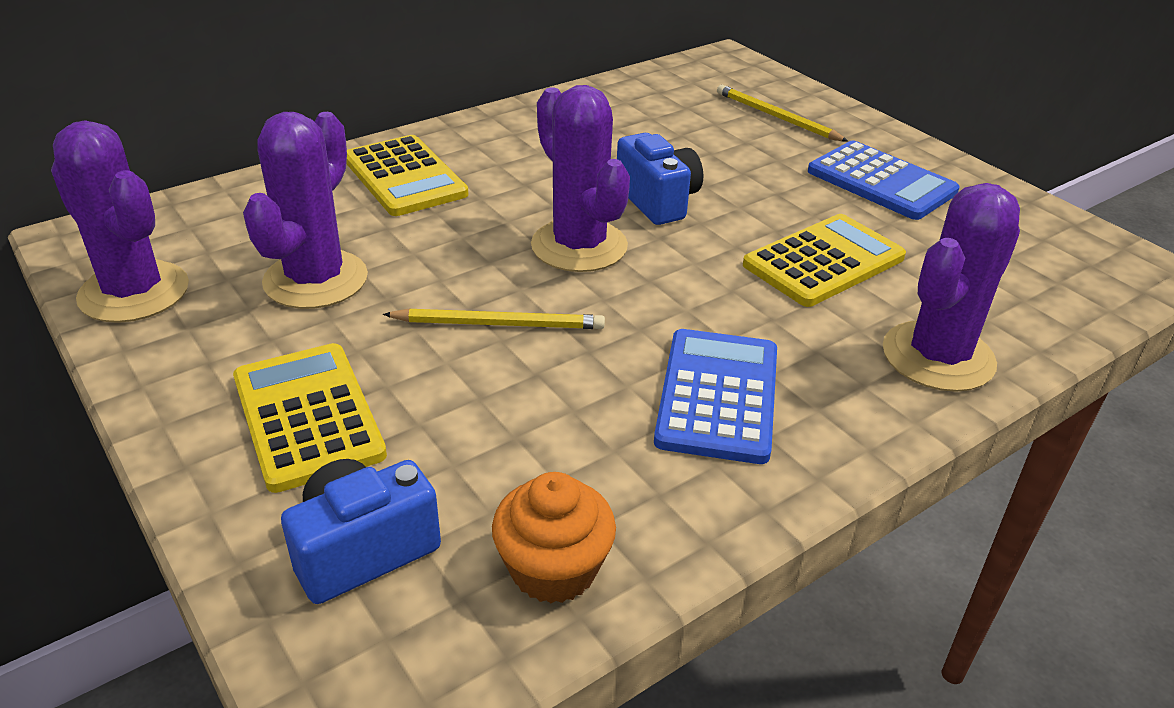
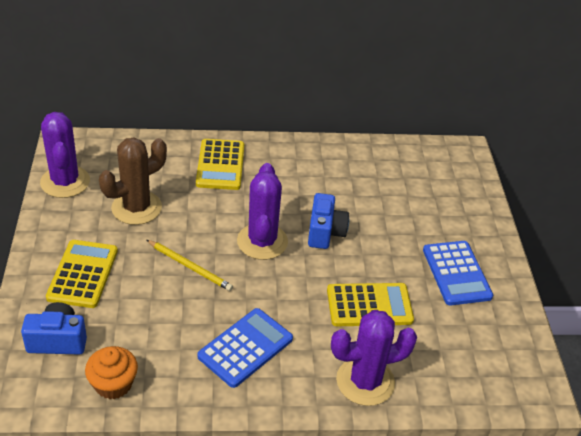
camera: 30 degrees right, 5 degrees up
(315, 280) = (136, 208): purple cactus -> brown cactus
(776, 117) = (447, 205): yellow pencil -> none

